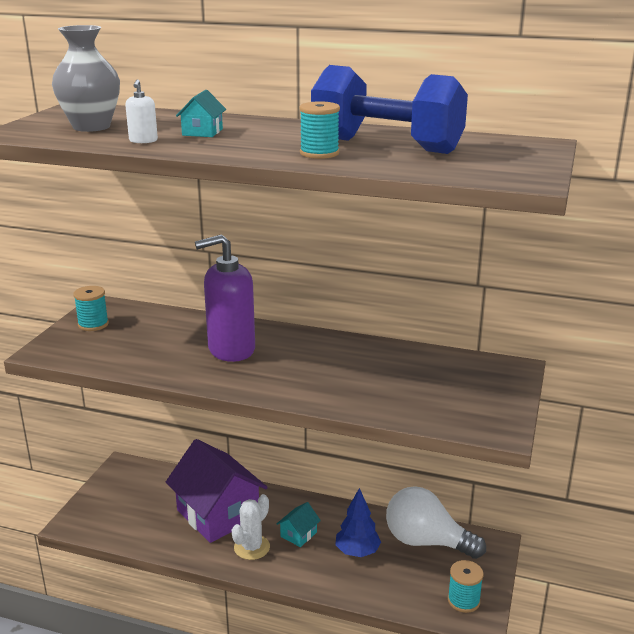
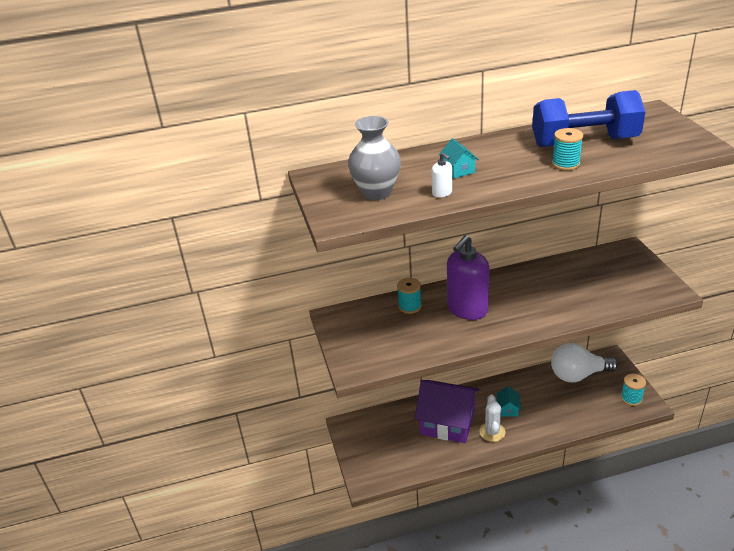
camera: 30 degrees left, 10 degrees up
(93, 324) = (351, 333): turquoise spool -> turquoise spool (409, 306)
(357, 552) = (550, 401): blue tree -> none

